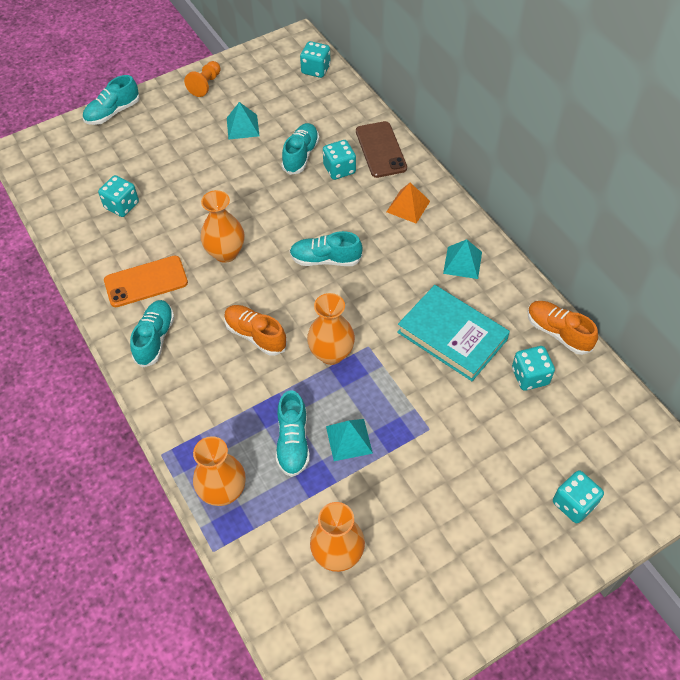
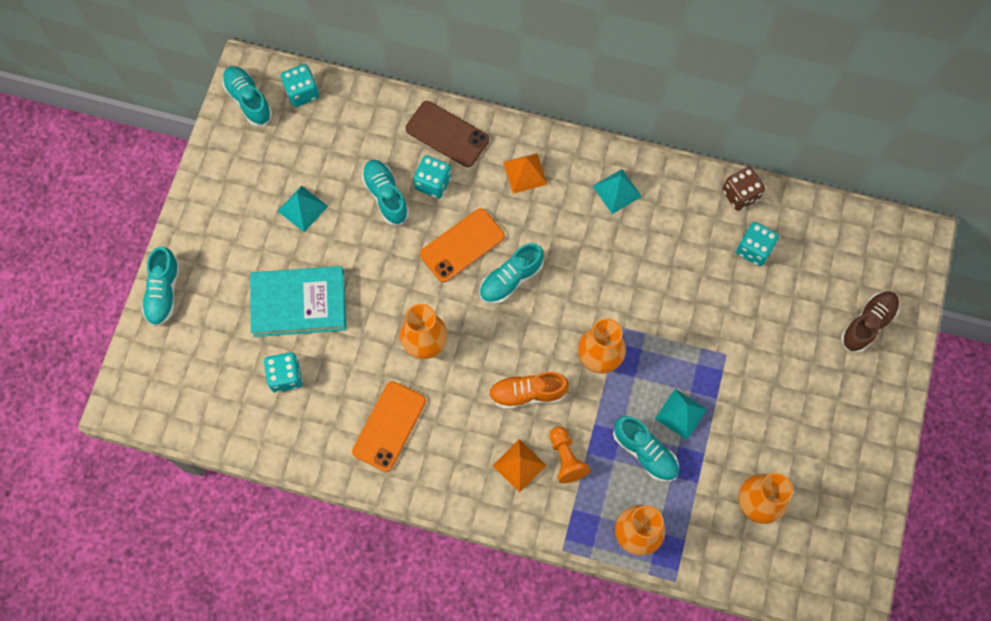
camera: 45 degrees left, 15 degrees up
(155, 338) = (453, 467): turquoise shoe -> turquoise shoe (248, 100)
(197, 374) = (519, 465): none -> orange pyramid
(205, 85) = (218, 191): orange pawn -> orange pawn (566, 458)
(316, 216) = (462, 245): none -> orange phone
(452, 336) = (670, 263): turquoise book -> turquoise book (299, 303)
(558, 333) = (740, 195): orange shoe -> brown dice
(574, 503) = (867, 324): turquoise dice -> brown shoe

